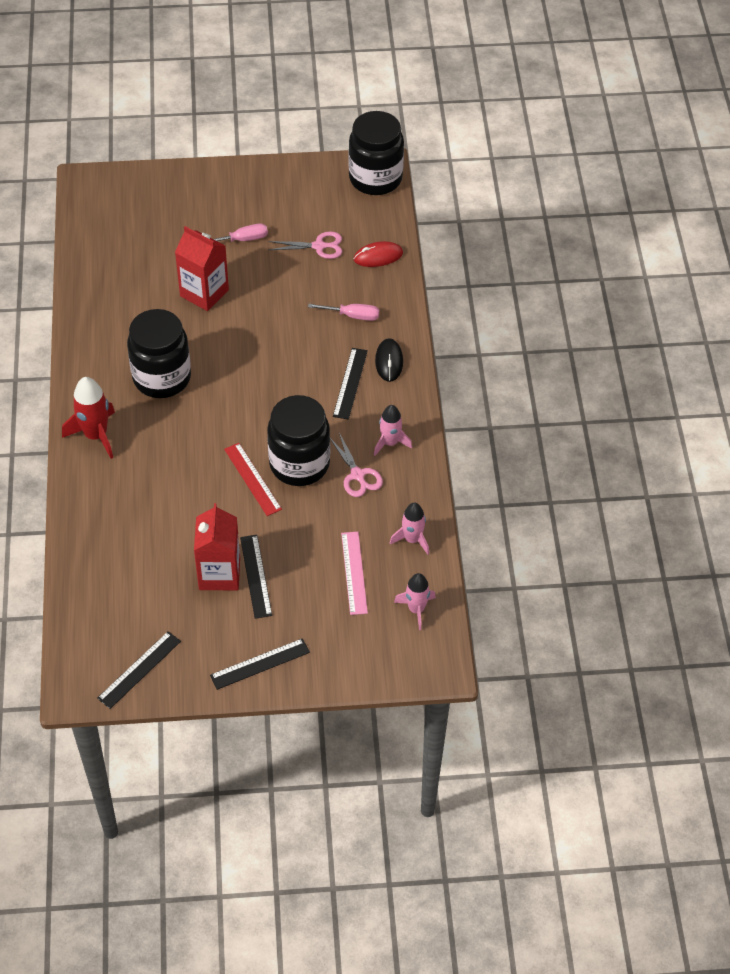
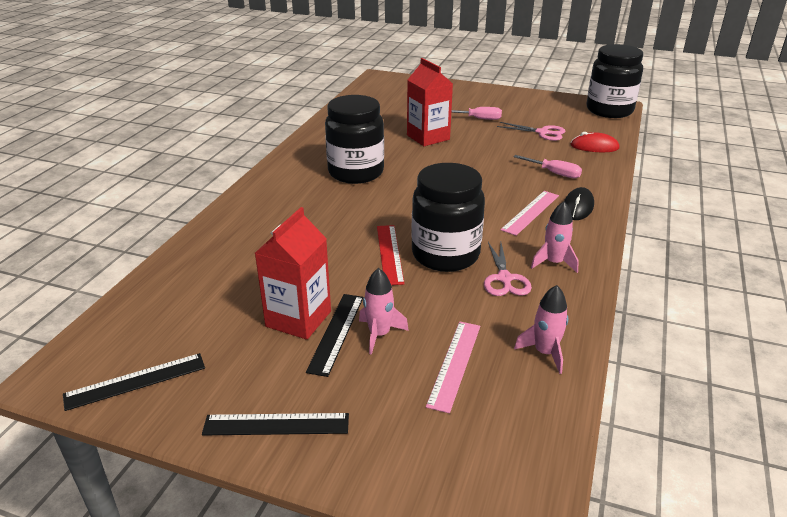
camera: 25 degrees right, 20 degrees down
(96, 435) = (269, 192): red rocket -> none
(350, 383) = (530, 212): black ruler -> pink ruler
(416, 609) = (519, 430): pink rocket -> pink rocket (379, 334)

